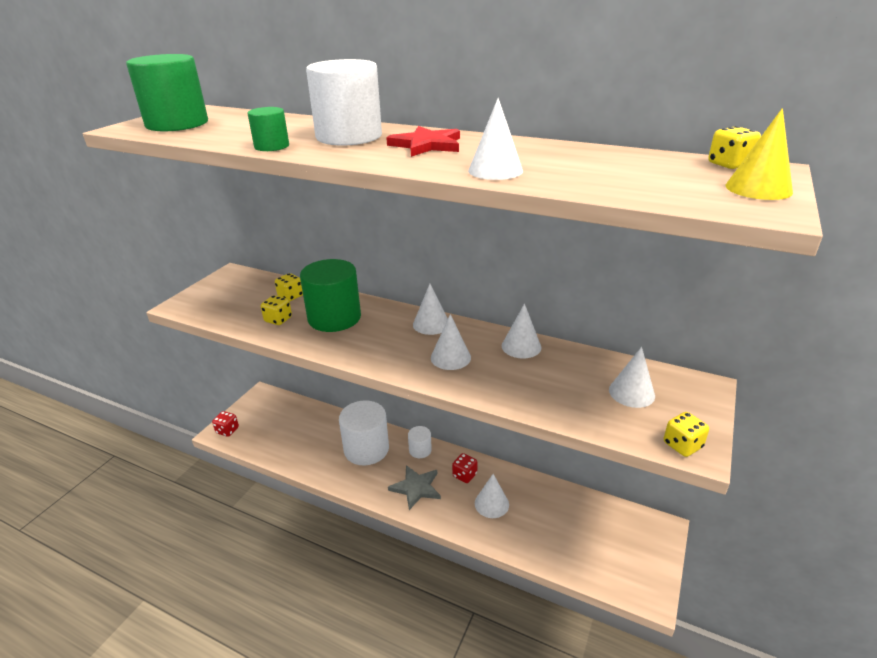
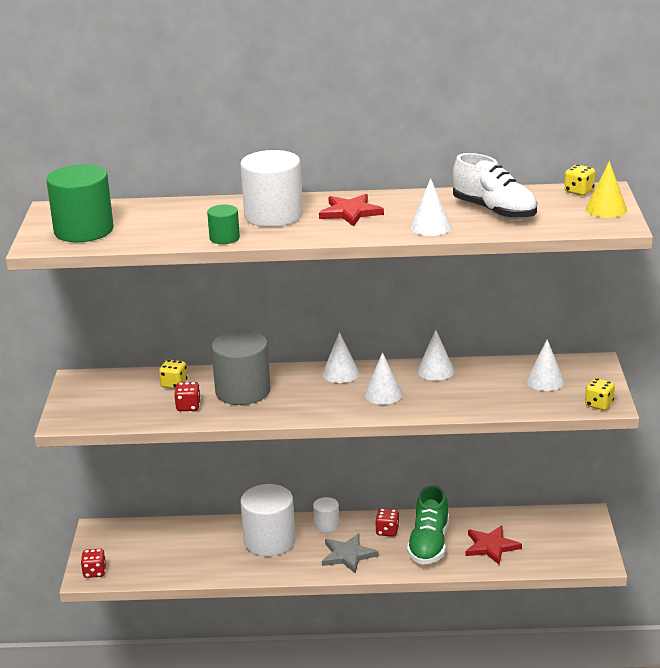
camera: 25 degrees left, 5 degrees down
(278, 320) = (188, 407): yellow dice -> red dice
(334, 318) = (243, 391): green cylinder -> grey cylinder
(491, 504) = (429, 544): white cone -> green shoe
(547, 529) = (491, 546): none -> red star
(594, 167) = (494, 211): none -> white shoe

